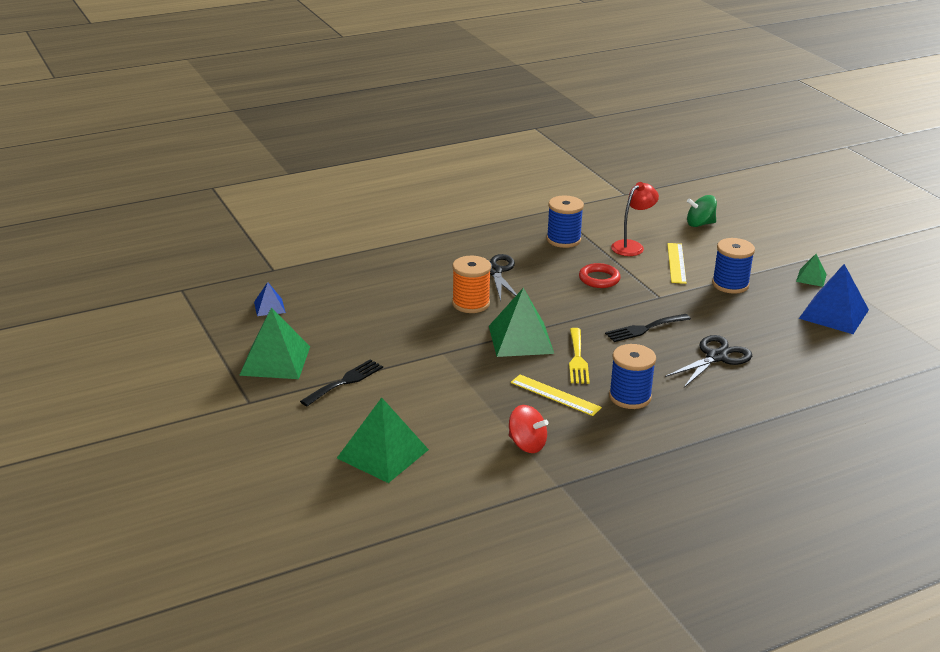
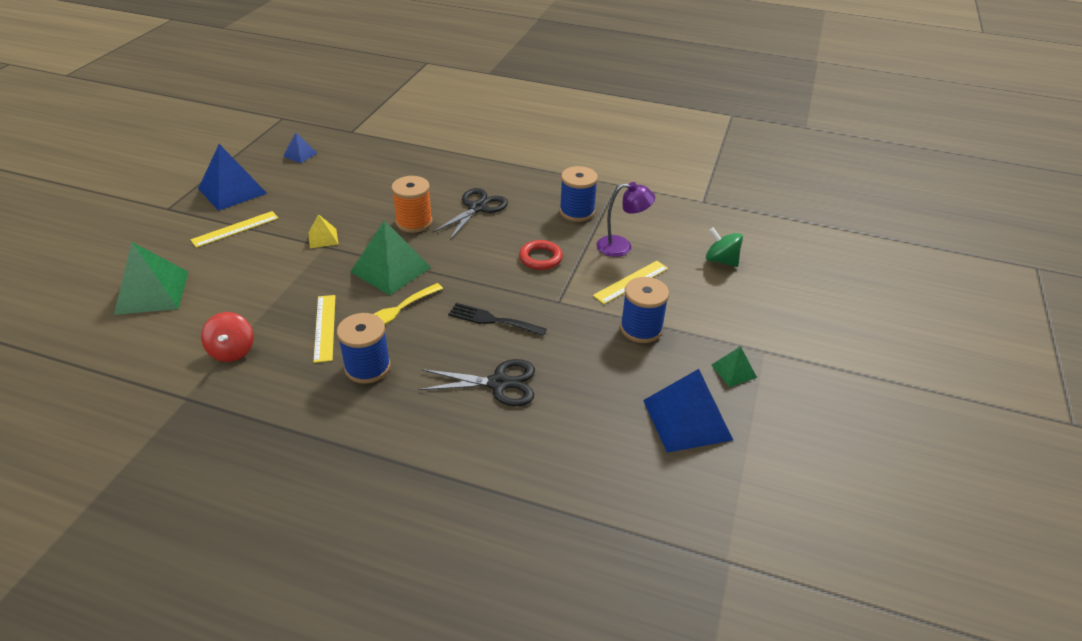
camera: 45 degrees right, 10 degrees up
(275, 360) = (232, 191): green pyramid -> blue pyramid
(345, 382) = (235, 229): black fork -> yellow ruler
(428, 349) = (323, 238): none -> yellow pyramid
(632, 246) = (621, 247): red lamp -> purple lamp

